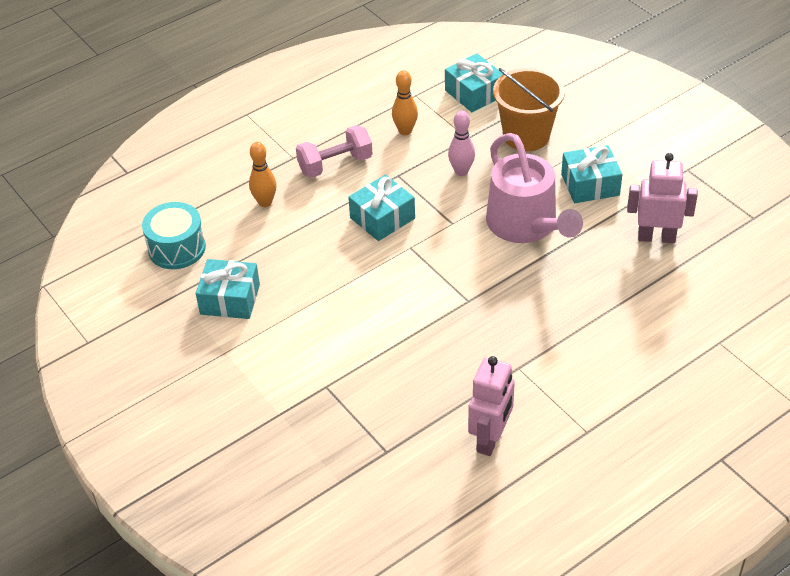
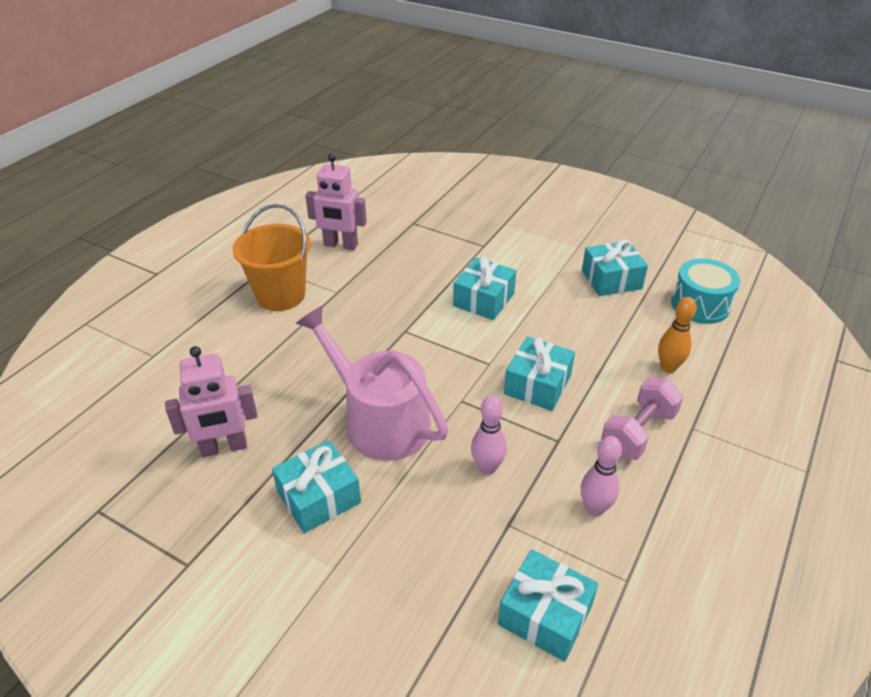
camera: 155 degrees right, 5 degrees down
(372, 313) = (484, 300): none -> turquoise gift
(405, 131) = (594, 508): orange bowling pin -> pink bowling pin
(490, 439) = (340, 245): pink robot -> pink robot turned 75 degrees counterclockwise
(526, 136) = (430, 553): orange bucket -> orange bucket (280, 295)

